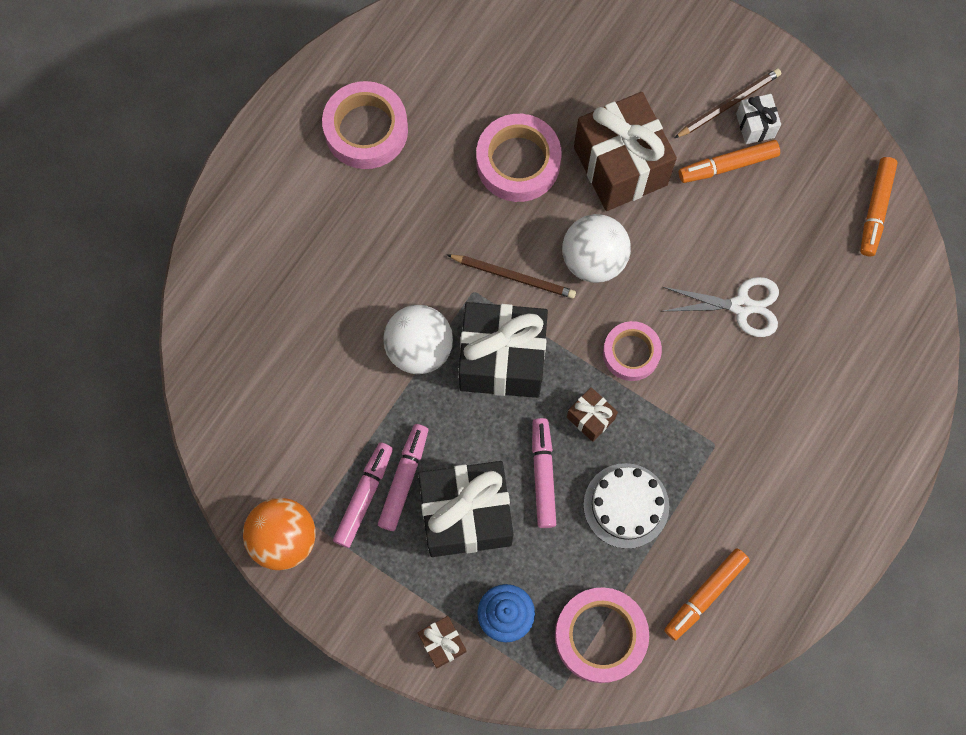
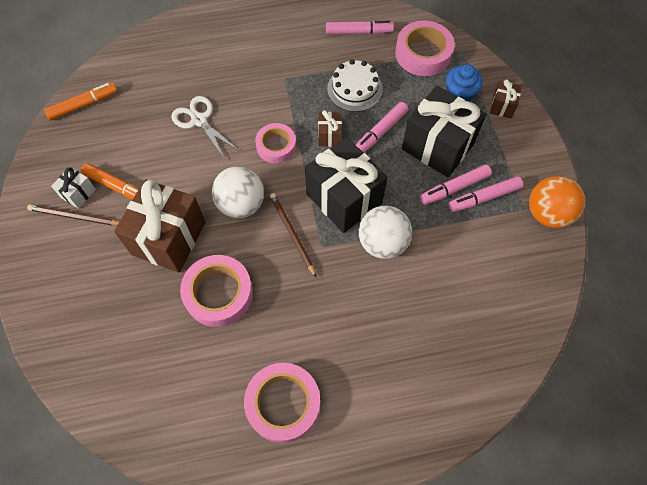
camera: 135 degrees left, 10 degrees down
(705, 595) = (359, 32): orange marker -> pink marker

